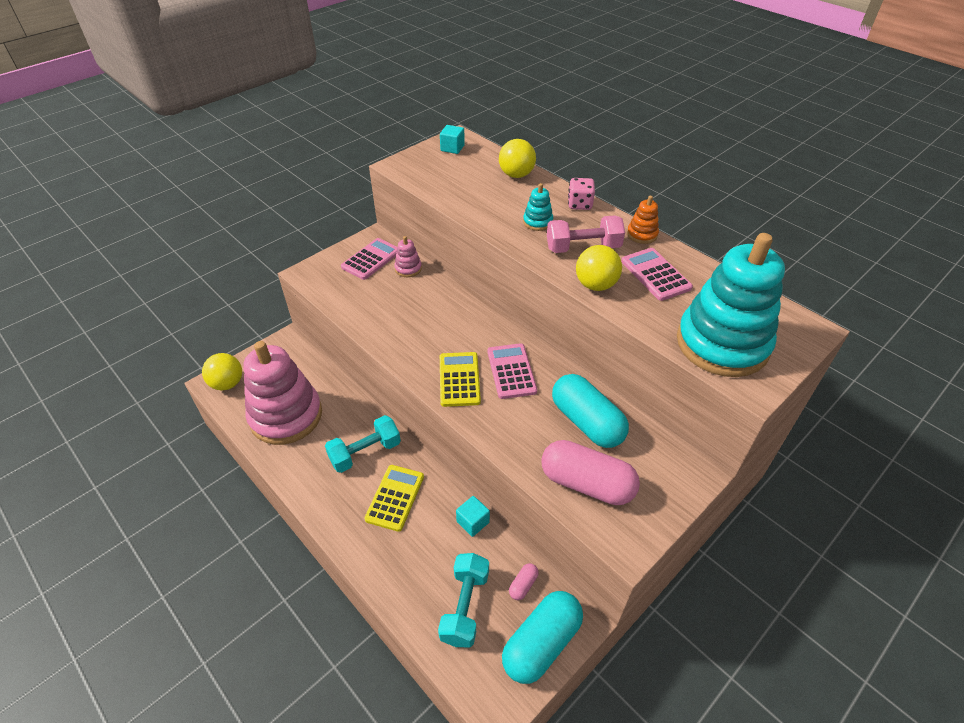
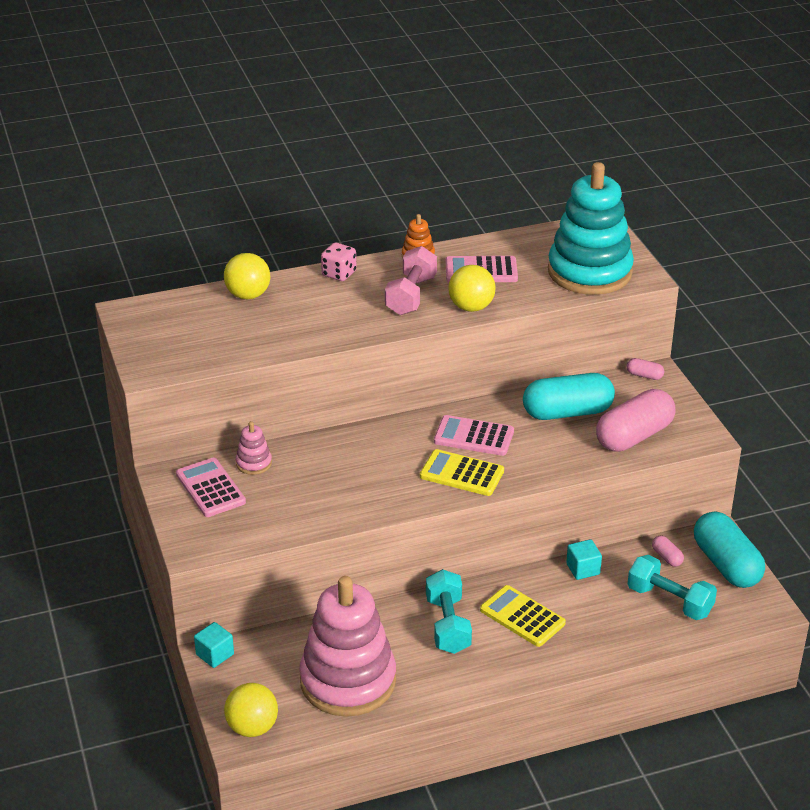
camera: 65 degrees left, 10 degrees down
(452, 148) = (148, 322): turquoise cube -> turquoise cube (215, 654)
(537, 222) = (347, 308): turquoise stacking toy -> none
(686, 463) = (644, 375): none -> pink capsule

